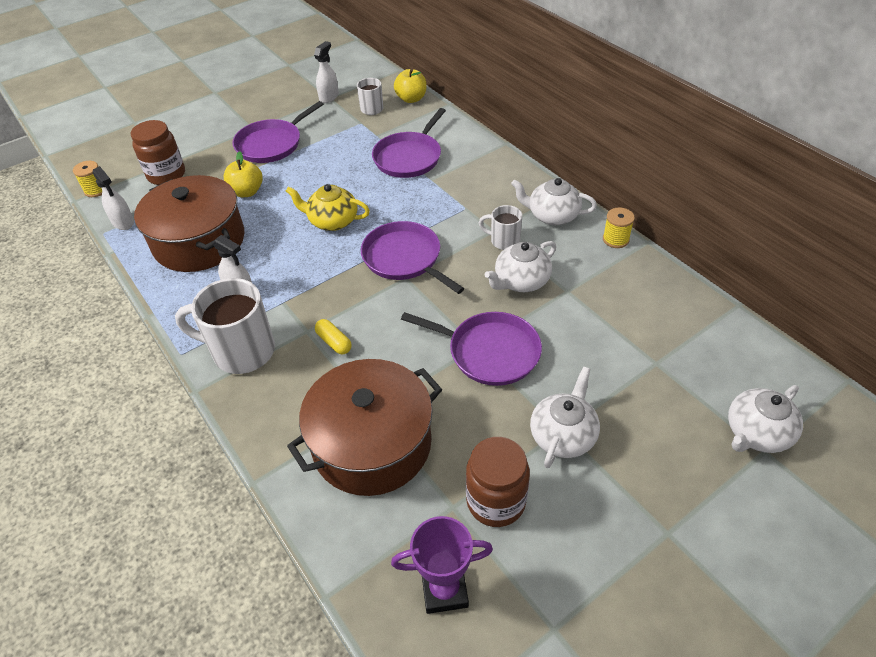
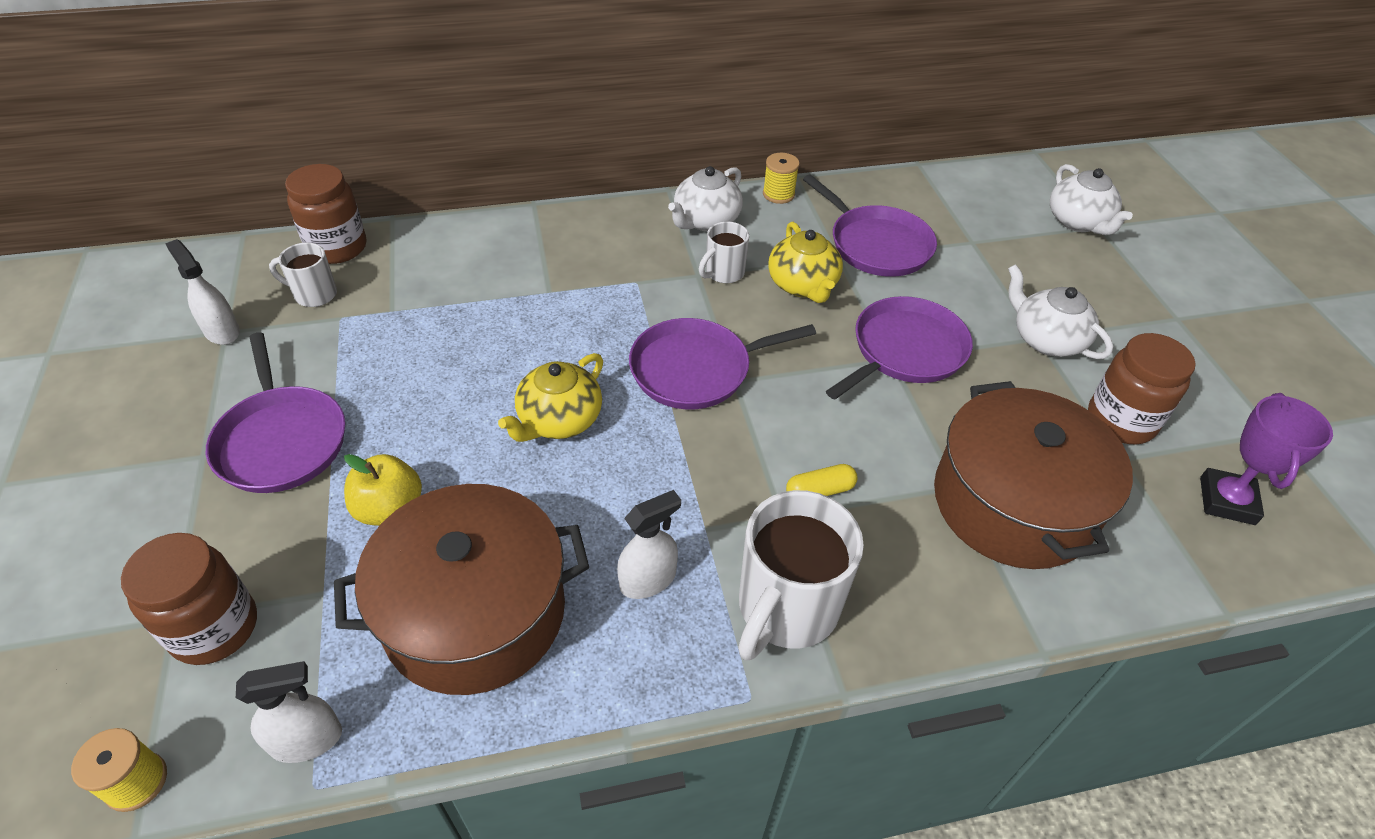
camera: 70 degrees left, 0 degrees up
(409, 157) = (480, 295): purple pan -> purple pan (876, 245)
(411, 99) = (337, 248): yellow apple -> brown jar
(521, 281) = (803, 285): white teapot -> yellow teapot

